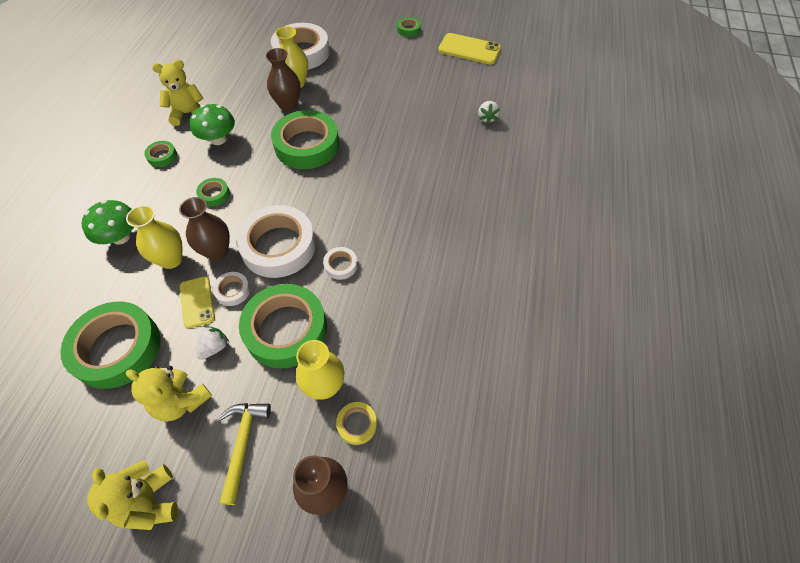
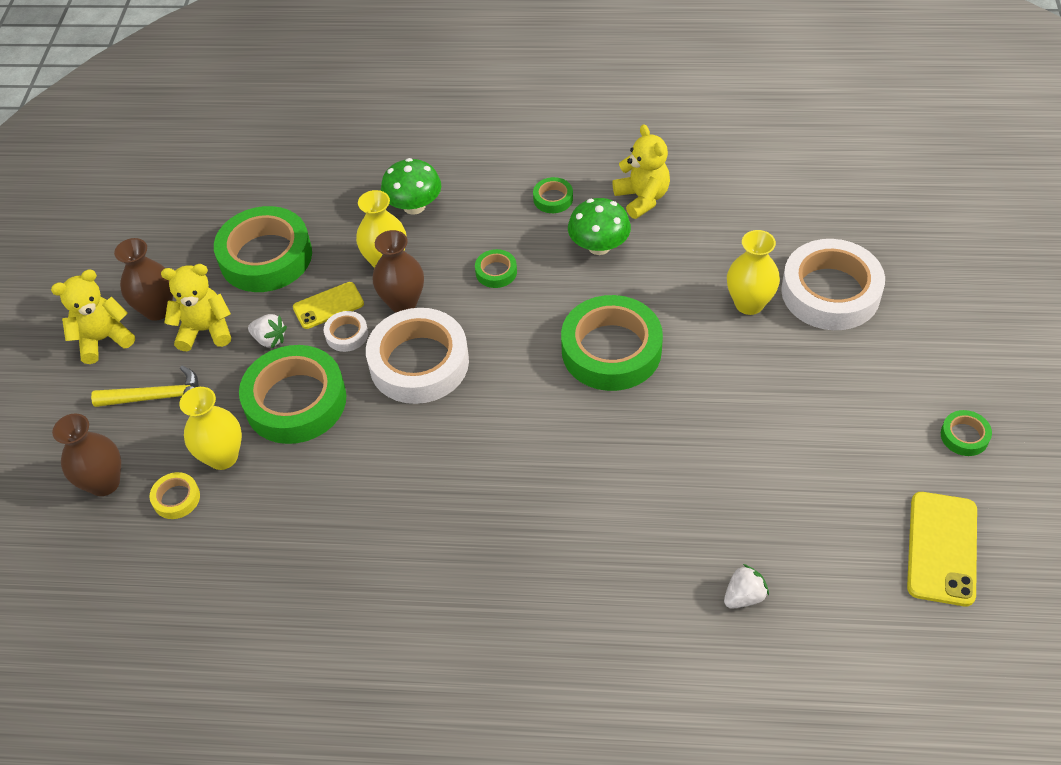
camera: 85 degrees right, 5 degrees down
(181, 401) = (205, 330): yellow teddy bear -> yellow teddy bear turned 60 degrees clockwise
(288, 105) = (693, 306): brown vase -> brown vase (157, 309)
(340, 265) = (396, 438): white tape -> none
(487, 118) = (744, 596): white strawberry -> white strawberry turned 150 degrees clockwise

